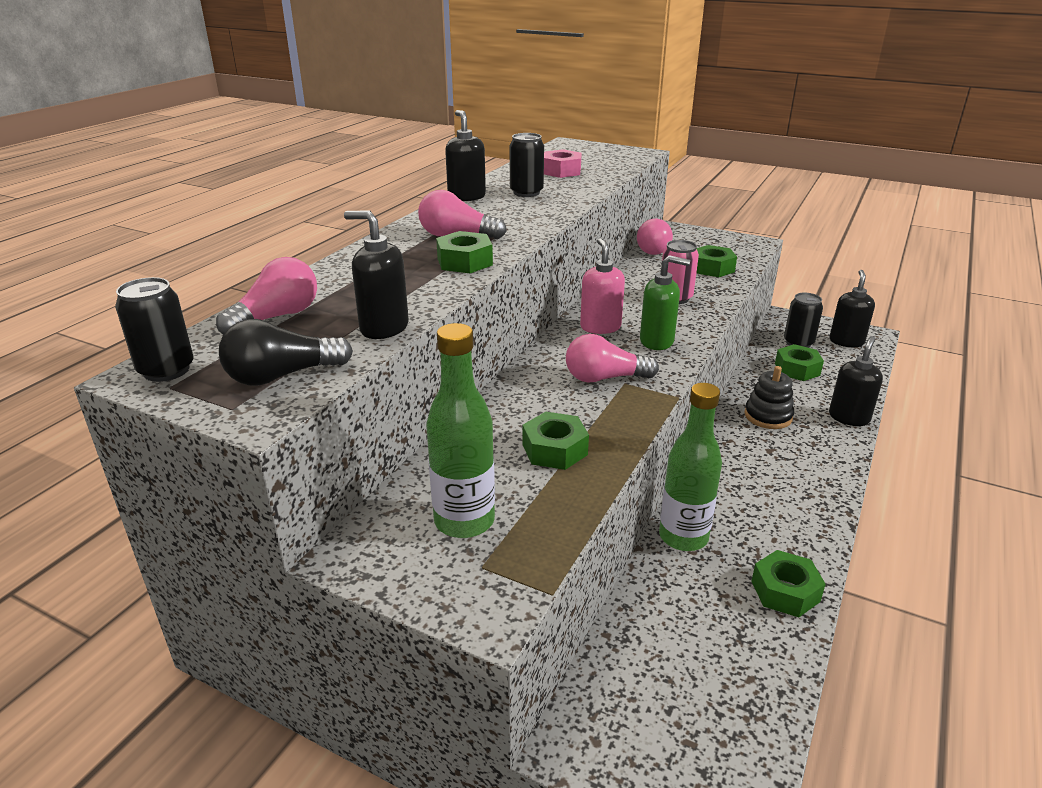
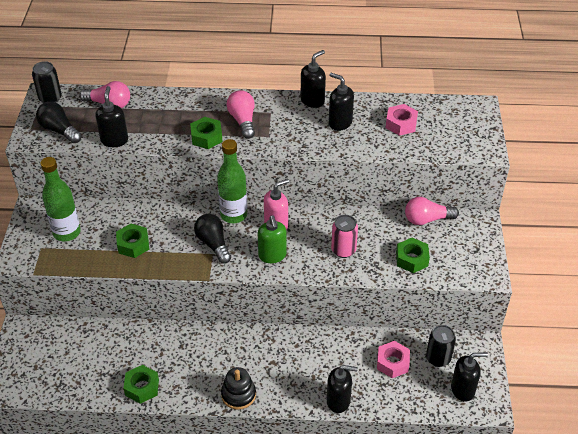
camera: 65 degrees right, 15 degrees up
(526, 193) = (340, 123): black can -> black soap dispenser
(604, 378) = (213, 244): pink light bulb -> black light bulb
(683, 537) = (166, 336): green bottle -> green bottle (233, 215)
(768, 416) = (314, 355): black stacking toy -> black stacking toy (238, 394)
(797, 369) = (392, 363): green nut -> pink nut

